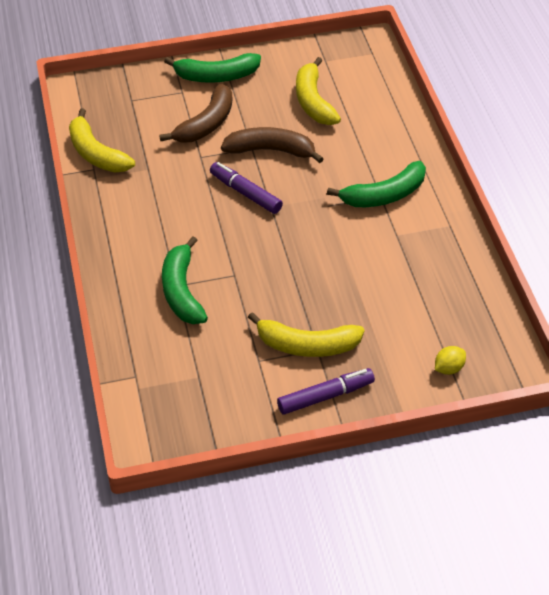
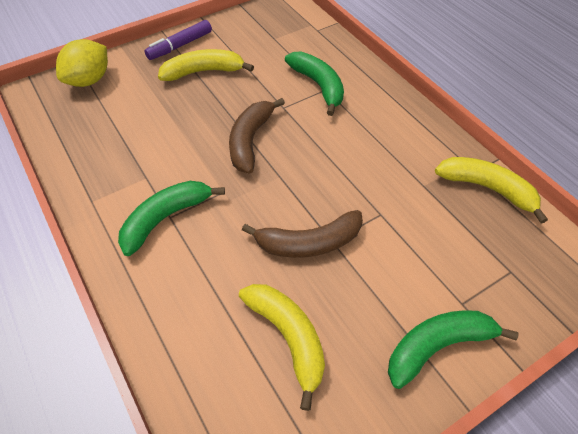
camera: 160 degrees right, 5 degrees up
(206, 124) = (401, 260): brown banana -> brown banana (250, 140)
(245, 193) = (311, 183): purple marker -> none
(449, 368) = (89, 80): yellow lemon -> yellow lemon, size x1.95

